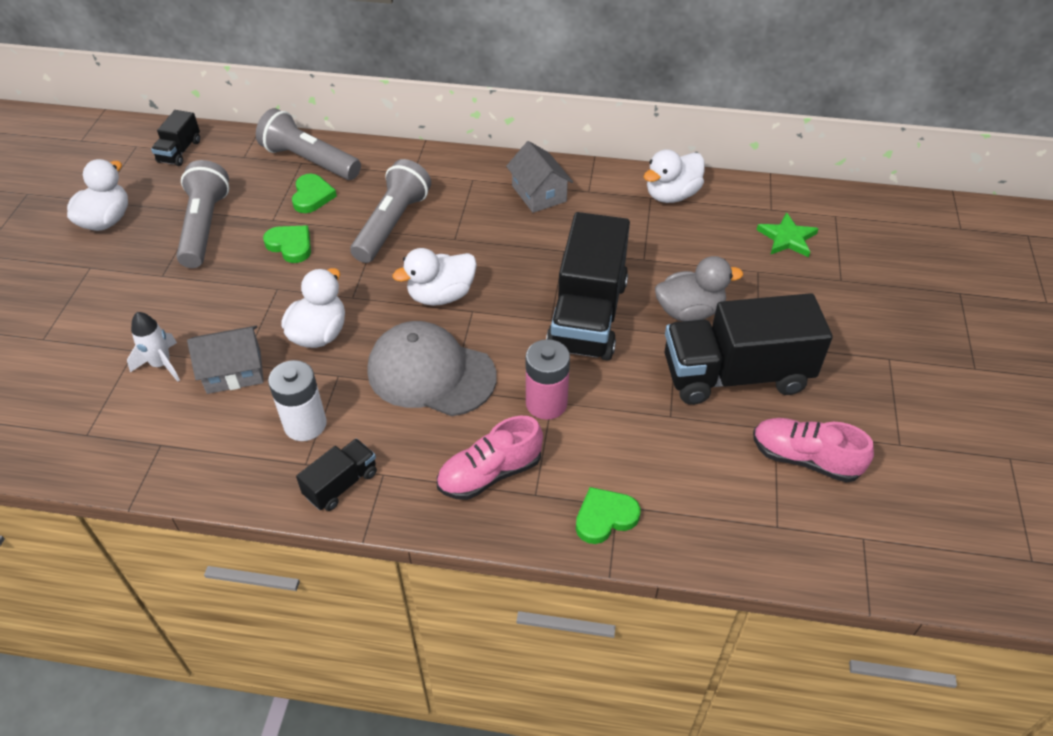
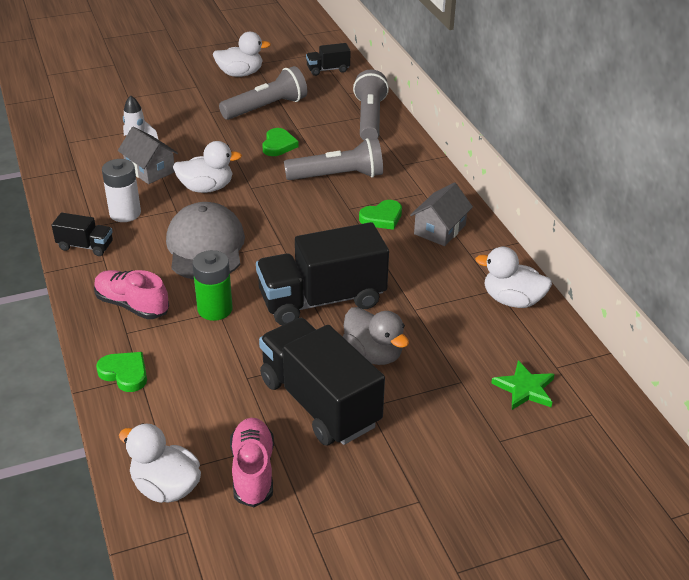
camera: 60 degrees right, 10 degrees down
(312, 196) = (335, 134): green heart -> green heart (382, 218)
(441, 295) = (284, 224): white duck -> white duck (166, 487)
(546, 403) = (215, 309): pink battery -> green battery

